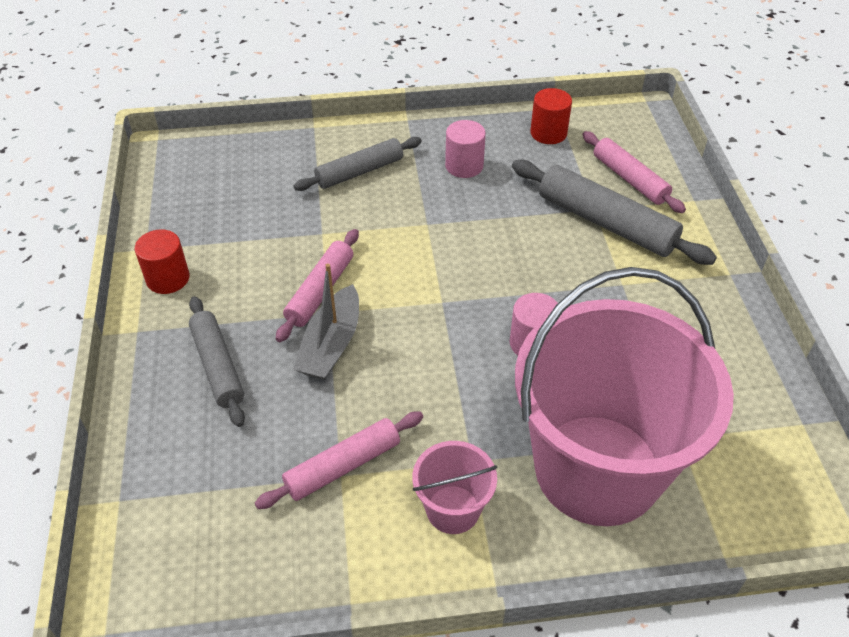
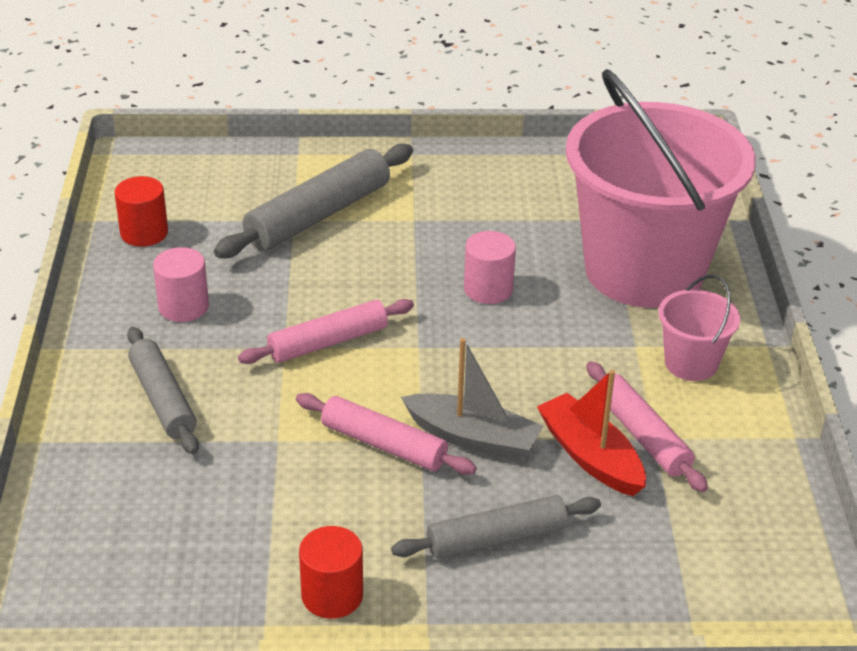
camera: 85 degrees left, 10 degrees down
(313, 426) = (590, 456): none -> red boat
(629, 179) = (250, 188): pink rolling pin -> pink rolling pin (328, 342)

